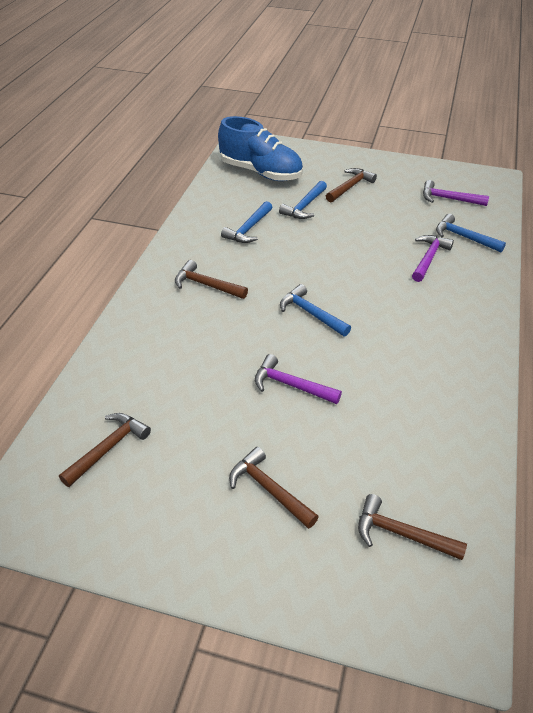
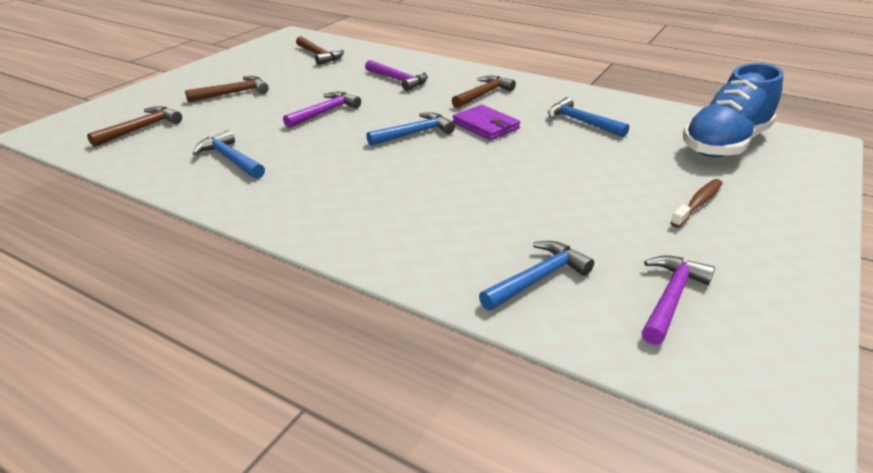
camera: 105 degrees right, 10 degrees down
(277, 276) = (485, 126): none -> purple wallet
(304, 206) = (635, 160): blue hammer -> blue hammer (230, 159)
(350, 187) = (698, 203): brown hammer -> brown toothbrush
(428, 258) = (488, 228): purple hammer -> purple hammer (398, 80)

